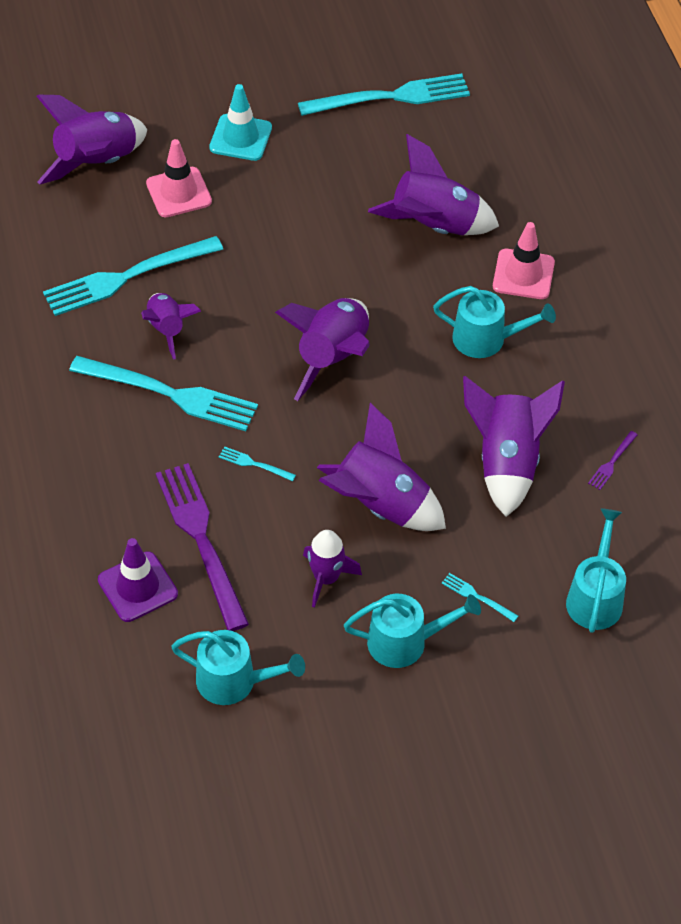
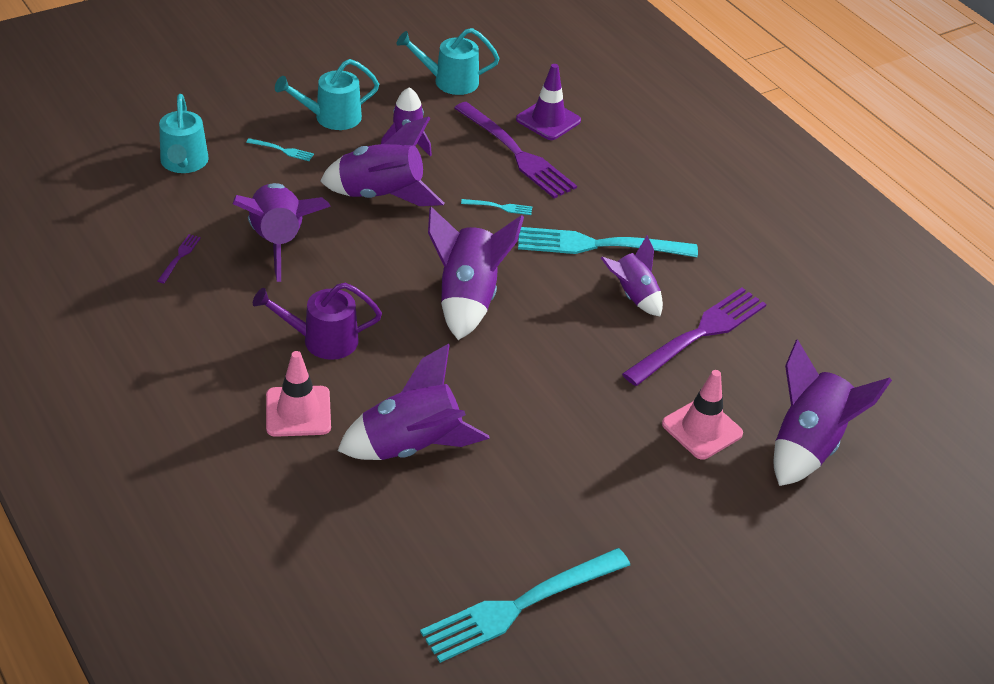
camera: 160 degrees right, 10 degrees down
(126, 277) = (699, 334): turquoise fork -> purple fork
(240, 138) = (672, 508): turquoise traffic cone -> none
(486, 339) = (322, 340): turquoise watering can -> purple watering can

